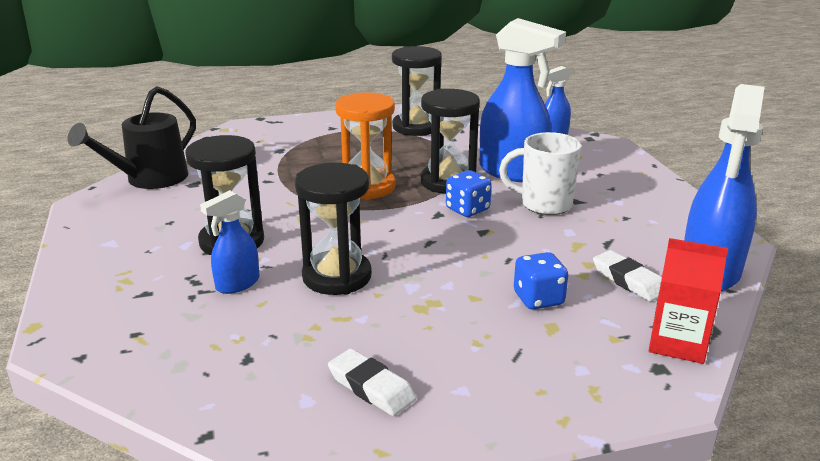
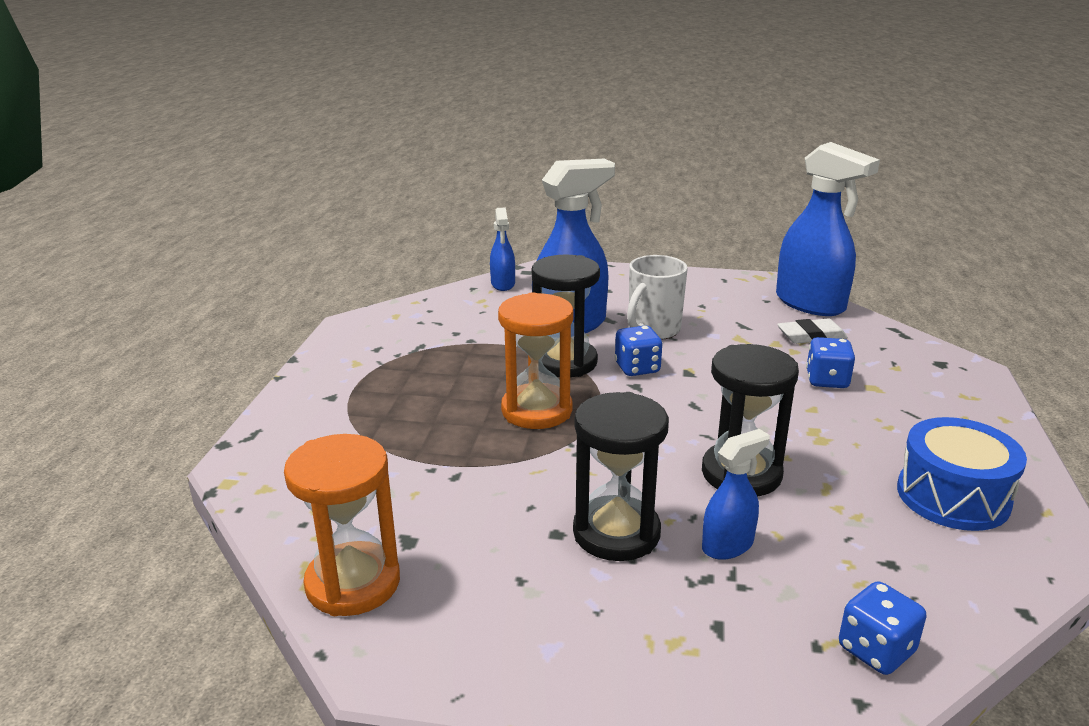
camera: 65 degrees left, 0 degrees up
(136, 359) = (876, 650): none -> blue dice
(149, 180) = (353, 583): black watering can -> orange hourglass
(237, 284) = (728, 545): blue spray bottle -> blue spray bottle turned 105 degrees counterclockwise
(371, 387) = (953, 496): white eraser -> blue drum
(416, 127) = (397, 344): black hourglass -> none
(678, 343) = (909, 346): red carton -> none

